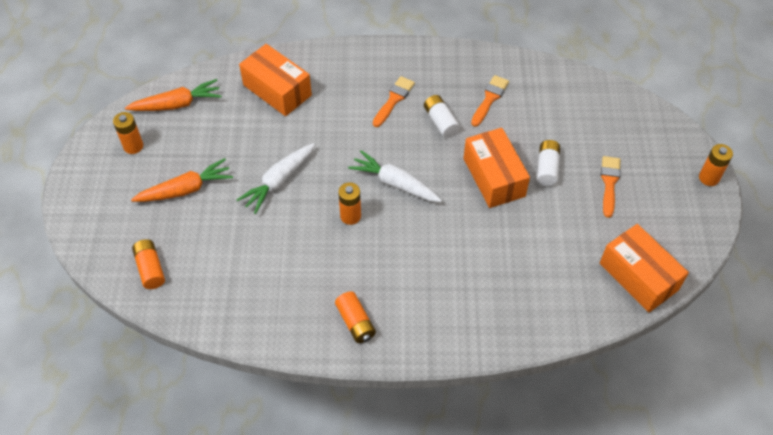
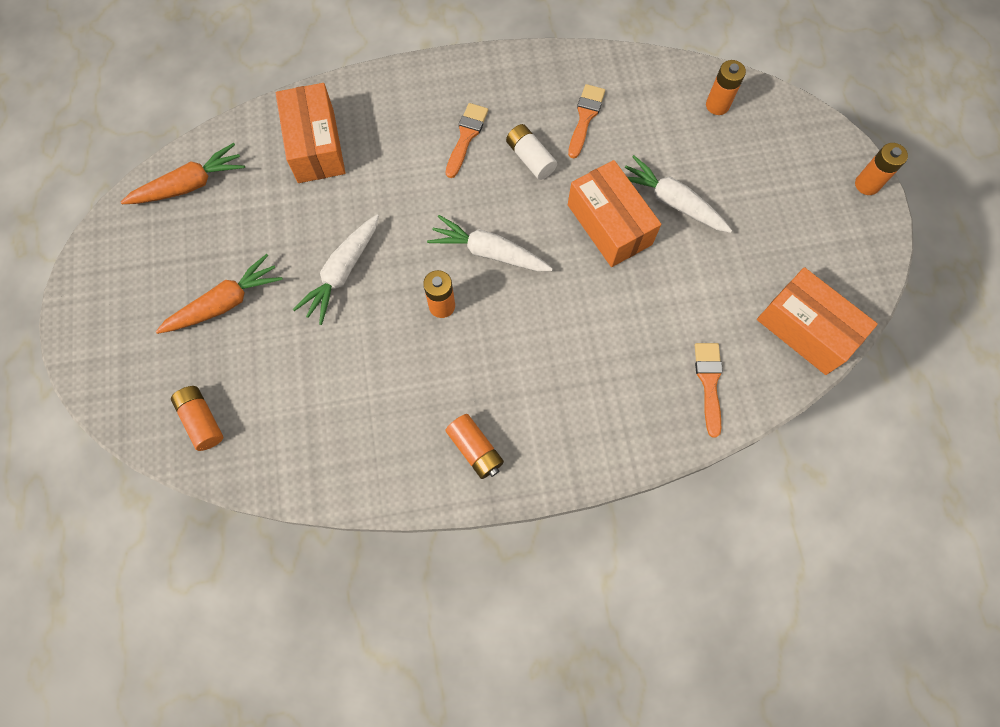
camera: 10 degrees left, 15 degrees up
(133, 146) = (144, 253): orange battery -> orange battery (717, 105)
(277, 90) = (315, 145): orange box -> orange box turned 45 degrees clockwise
(547, 168) = (672, 202): white battery -> white carrot
(609, 183) = (750, 210): orange brush -> orange brush (709, 383)

